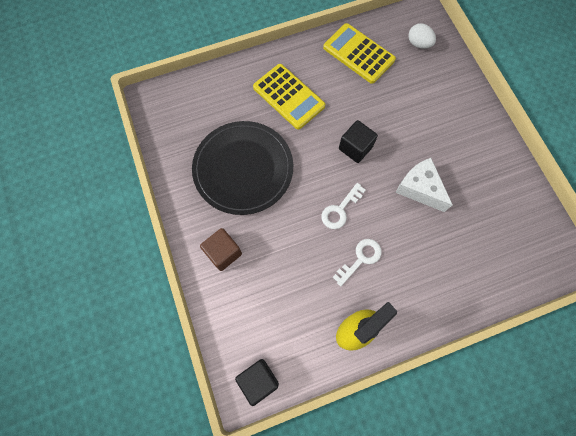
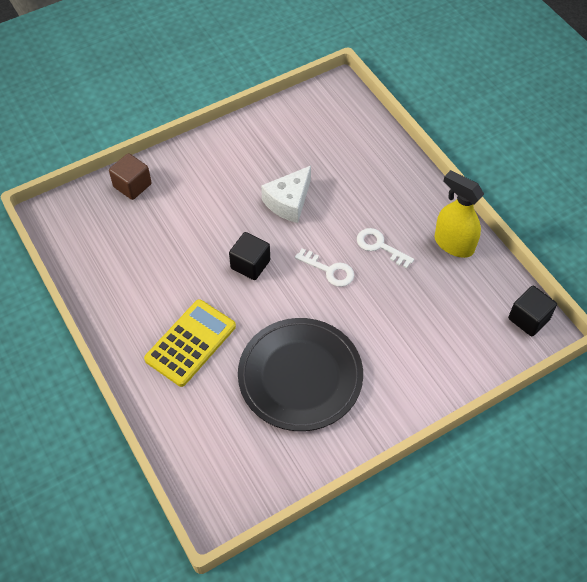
camera: 100 degrees left, 15 degrees down
(223, 252) = (408, 377): brown cube -> brown cube (132, 185)
(358, 54) = (117, 275): yellow calculator -> none
(418, 44) = (97, 215): white egg -> none

